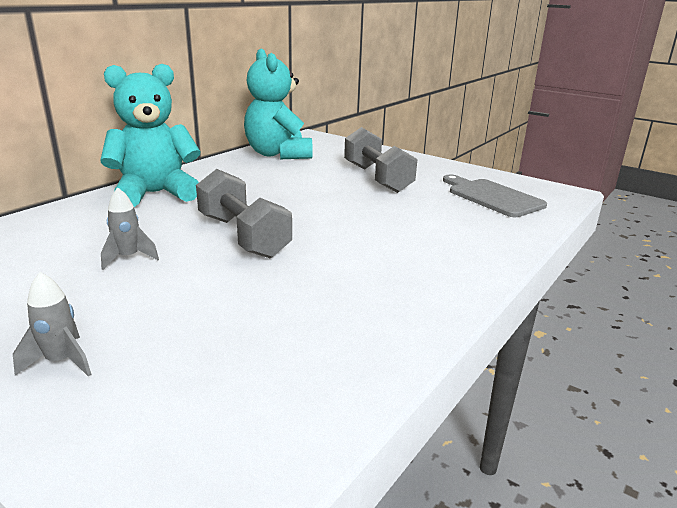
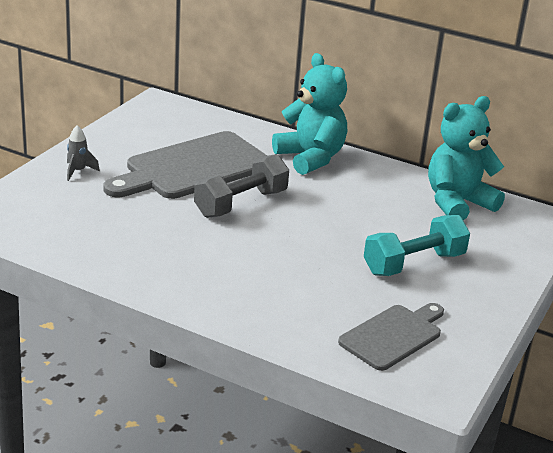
camera: 80 degrees right, 5 degrees up
(128, 258) = (193, 168): grey rocket -> grey cutting board
(377, 178) = (414, 264): grey dumbbell -> turquoise dumbbell

